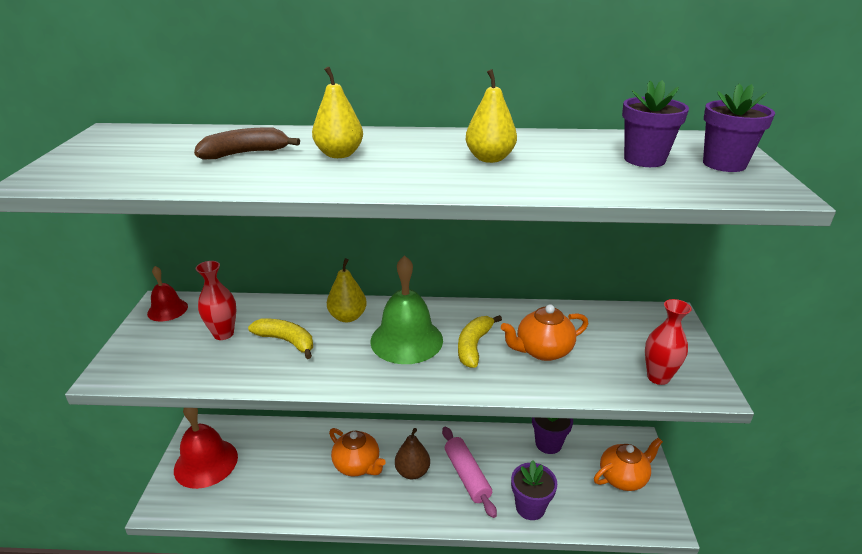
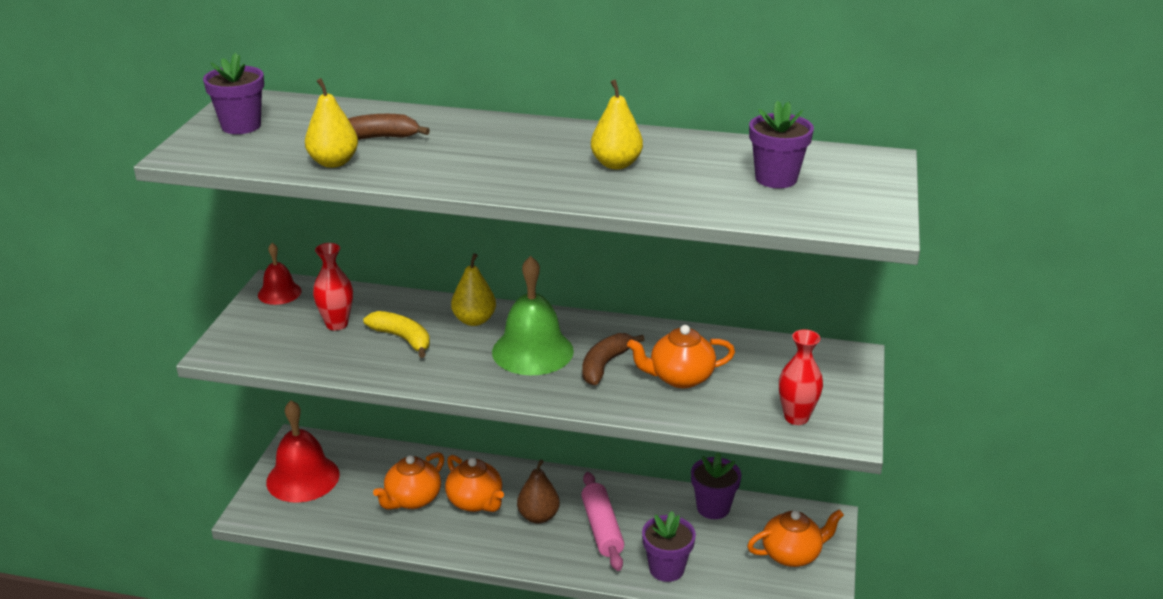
camera: 10 degrees right, 0 degrees up
(303, 470) = (412, 499): none -> orange teapot
(339, 154) = (467, 147): yellow pear -> yellow pear (333, 162)
(474, 346) = (605, 365): yellow banana -> brown banana
(724, 164) = (856, 191): purple flower pot -> purple flower pot (241, 126)

